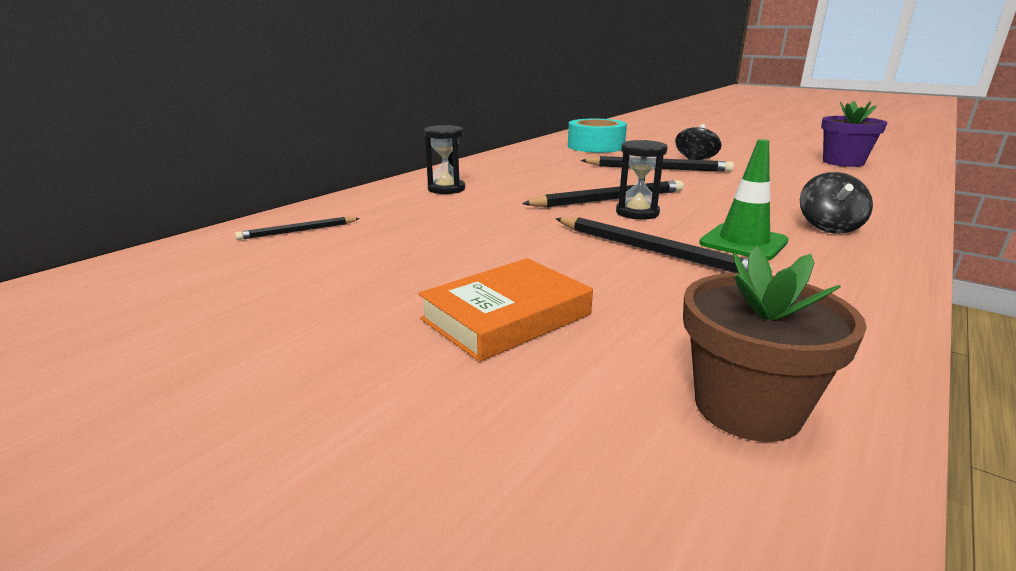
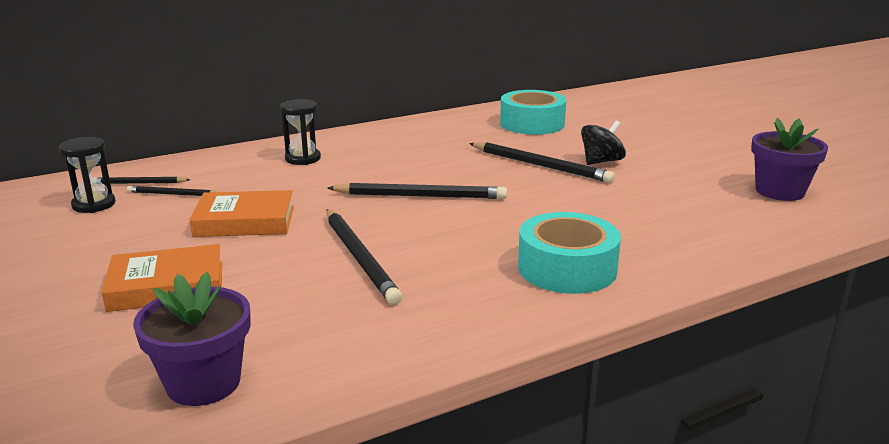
camera: 25 degrees right, 0 degrees up
(357, 234) = (173, 194): none -> black pencil
(482, 243) = (245, 221): none -> orange book
(637, 213) = (418, 216): black hourglass -> black hourglass (94, 205)
(743, 242) = (451, 266): green traffic cone -> none
(747, 407) = (203, 383): brown flower pot -> purple flower pot
(829, 227) = (567, 268): black spinning top -> turquoise tape

